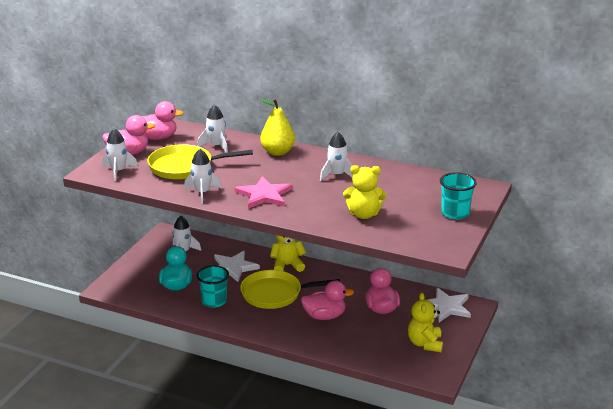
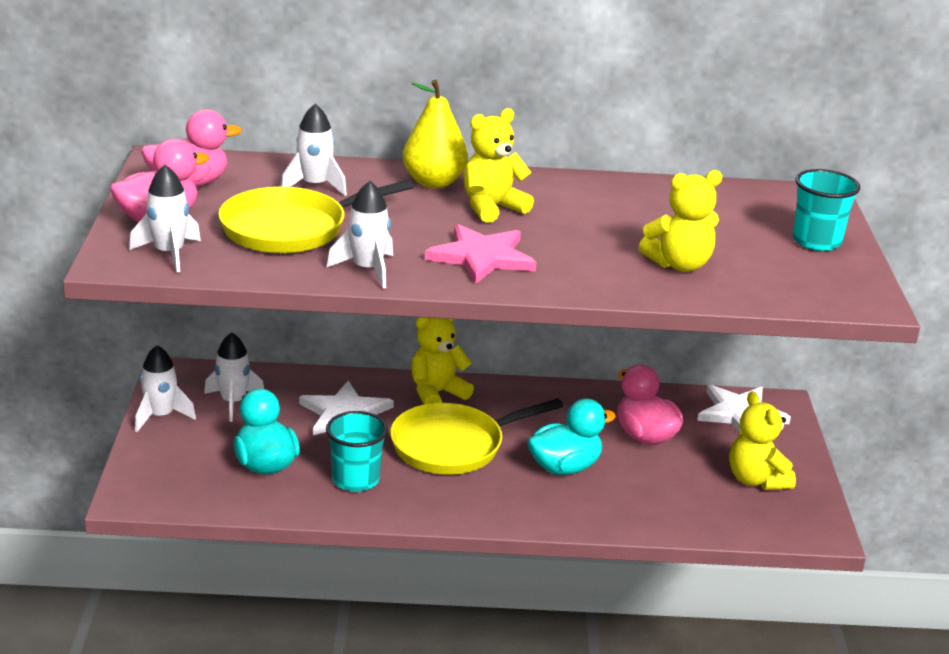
camera: 25 degrees left, 0 degrees up
(294, 170) = (492, 208): none -> yellow teddy bear
(324, 316) = (564, 467): pink duck -> turquoise duck
(337, 175) = (571, 207): white rocket -> white rocket (161, 416)

